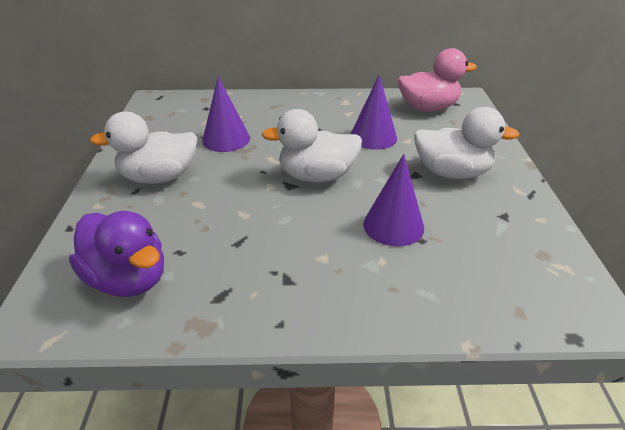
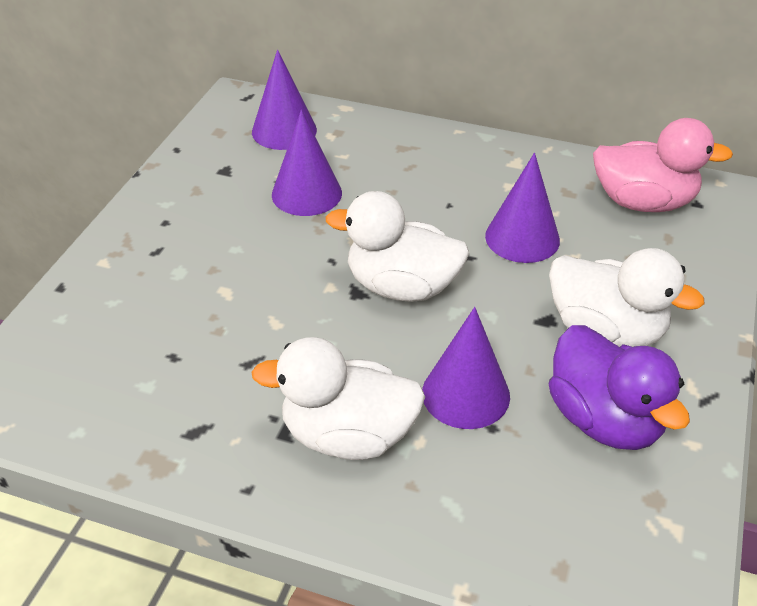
camera: 20 degrees right, 5 degrees up
(128, 279) = (101, 378): purple duck -> purple duck (604, 420)
(159, 177) = (193, 237): white duck -> white duck (348, 435)
(193, 110) = (284, 131): none -> purple cone

